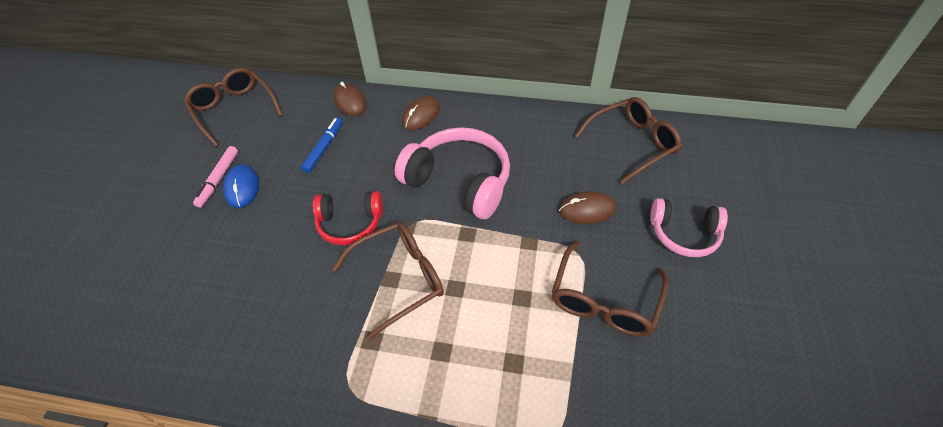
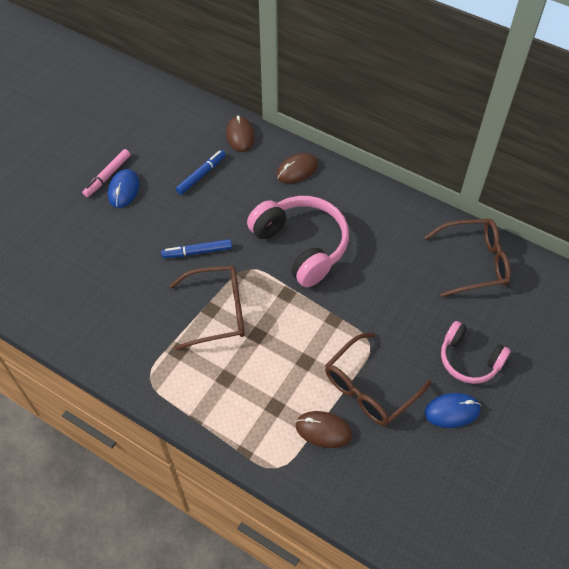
camera: 20 degrees right, 5 degrees up
(234, 110) = (139, 112): brown glasses -> none
(350, 223) = (197, 252): red headphones -> blue marker
(587, 210) = (397, 309): brown mouse -> brown mouse (323, 430)
(700, 292) = (452, 411): none -> blue mouse

